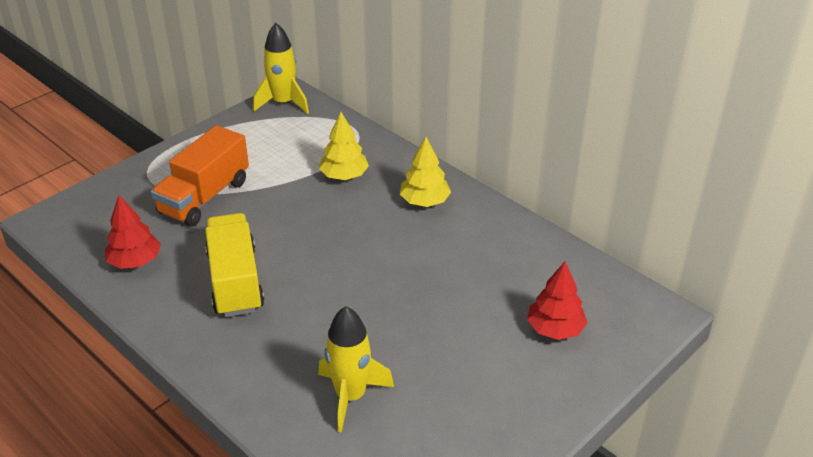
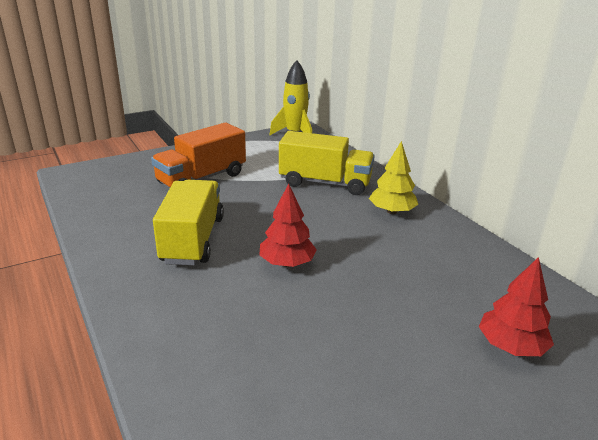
camera: 15 degrees right, 10 degrees down
(135, 261) = (118, 210): red tree -> red tree (287, 263)
(344, 176) = (325, 183): yellow tree -> yellow truck
(351, 396) = (255, 366): yellow rocket -> none

